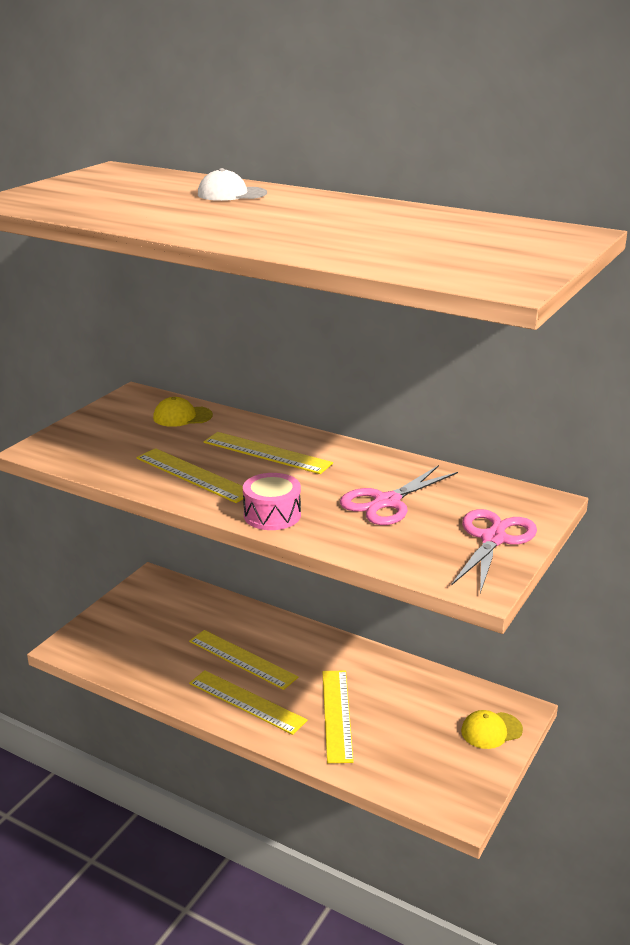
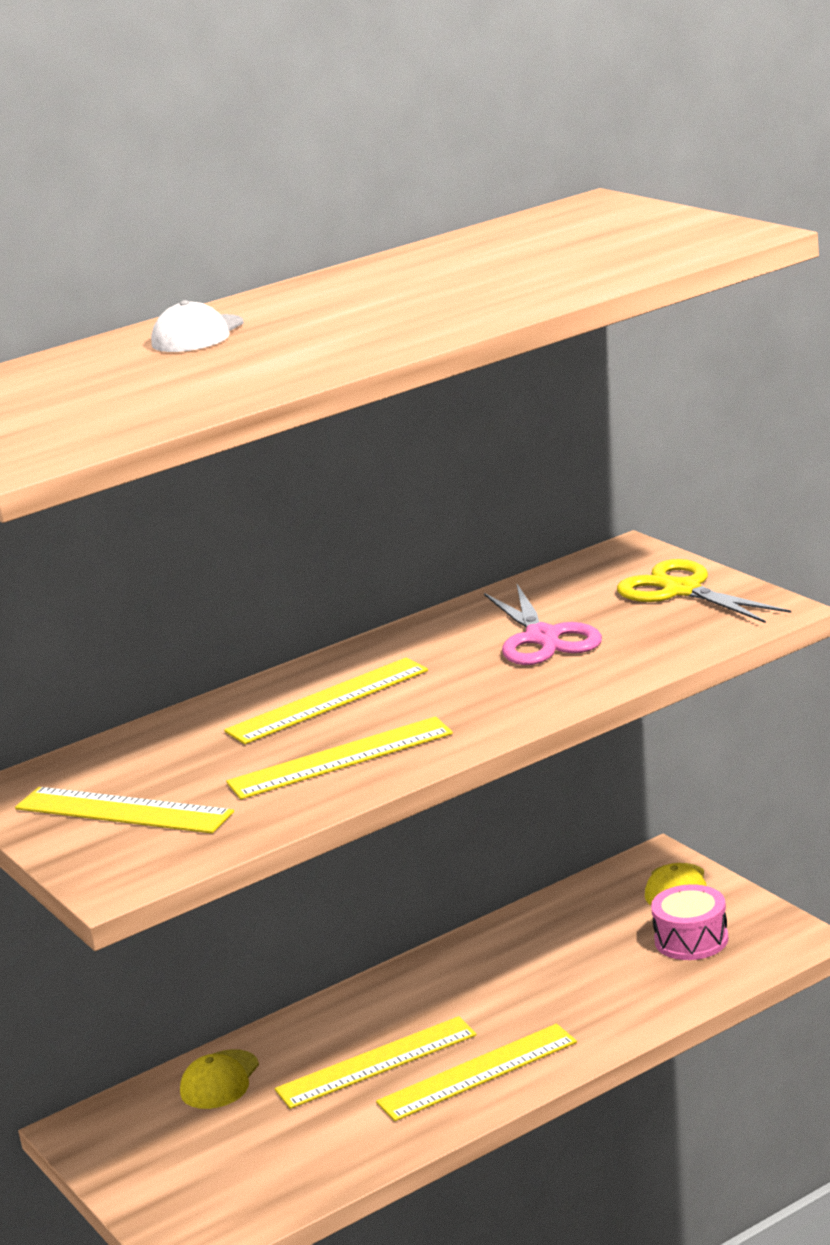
camera: 60 degrees left, 5 degrees down
(182, 416) = (135, 755): yellow cap -> yellow cap (219, 1080)
(272, 515) = (507, 712): pink drum -> pink drum (691, 940)
(337, 715) = (563, 999): yellow ruler -> yellow ruler (123, 810)
(493, 539) = (682, 591): pink scissors -> yellow scissors

